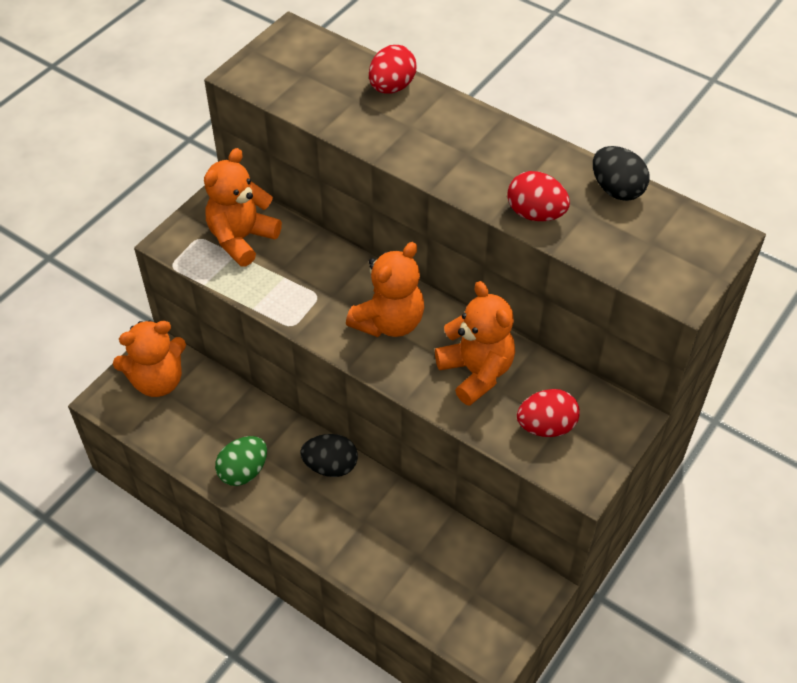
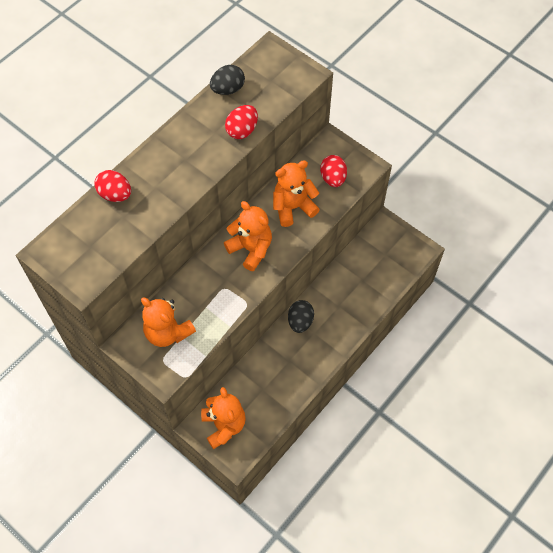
camera: 85 degrees left, 10 degrees up
(243, 471) = (300, 371): green egg -> none

